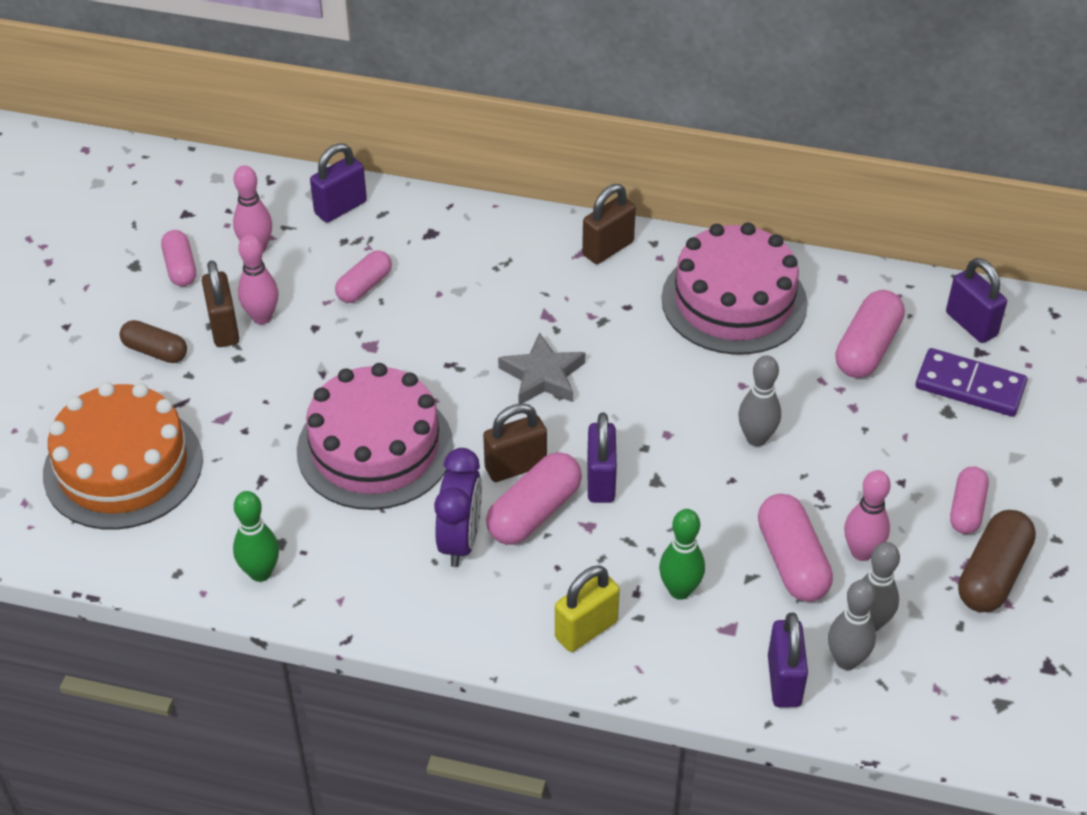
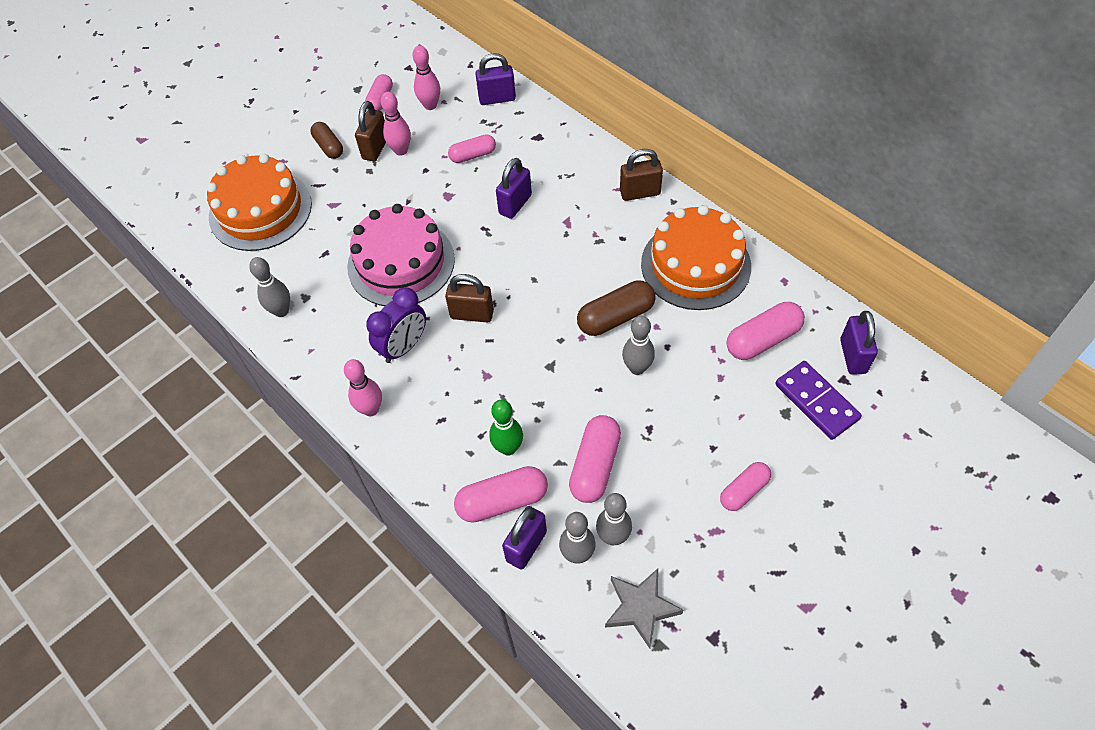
camera: 35 degrees right, 10 degrees up
(260, 573) = (281, 311): green bowling pin -> grey bowling pin
(534, 512) = (460, 350): pink capsule -> pink capsule (502, 501)
(542, 376) = (534, 261): grey star -> grey star (640, 608)
(586, 630) = (432, 444): yellow padlock -> none
(600, 481) = (516, 349): purple padlock -> purple padlock (515, 204)
(734, 301) = (695, 265): pink cake -> orange cake
(861, 552) = (646, 484): pink bowling pin -> pink bowling pin (371, 409)
(992, 574) = (725, 548): brown capsule -> brown capsule (616, 317)

